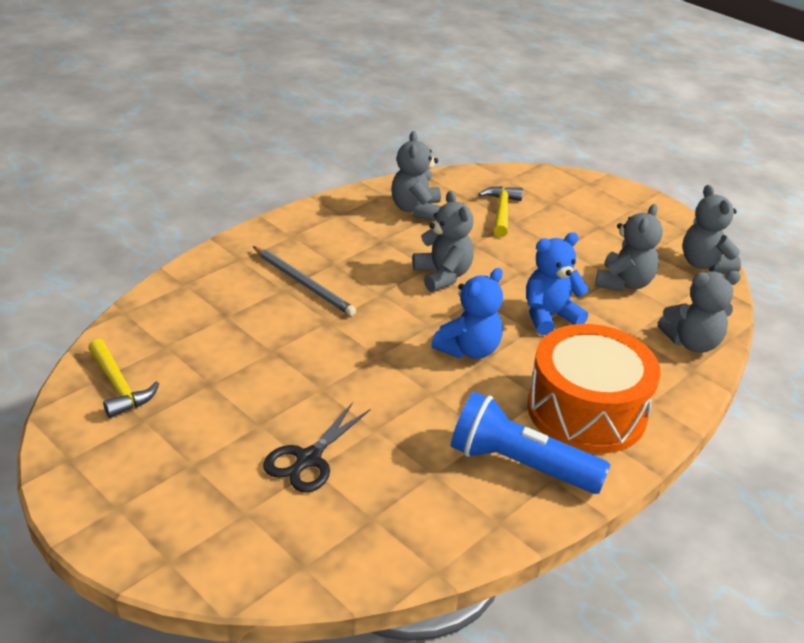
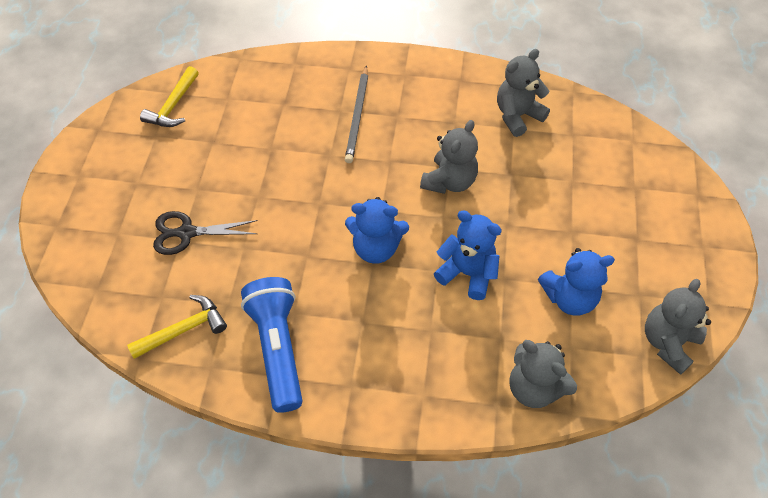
camera: 55 degrees right, 20 degrees up
(501, 212) = (578, 165): yellow hammer -> yellow hammer (183, 330)
(586, 411) = (374, 358): orange drum -> none
(624, 283) = (569, 298): grey teddy bear -> blue teddy bear

